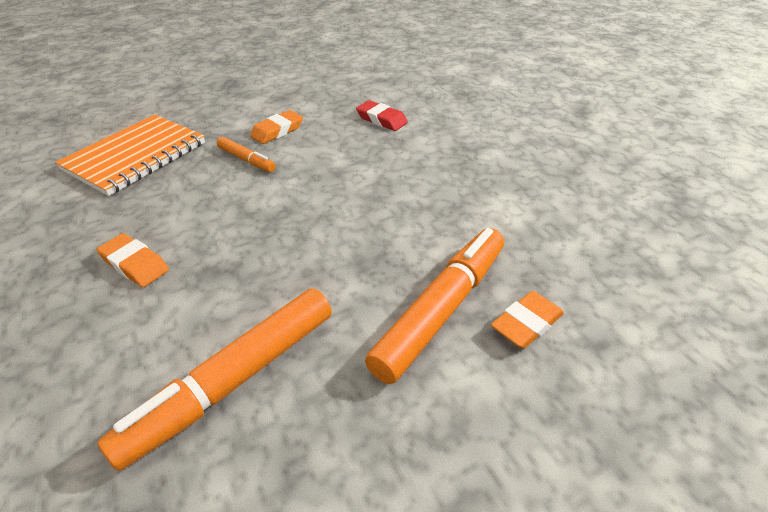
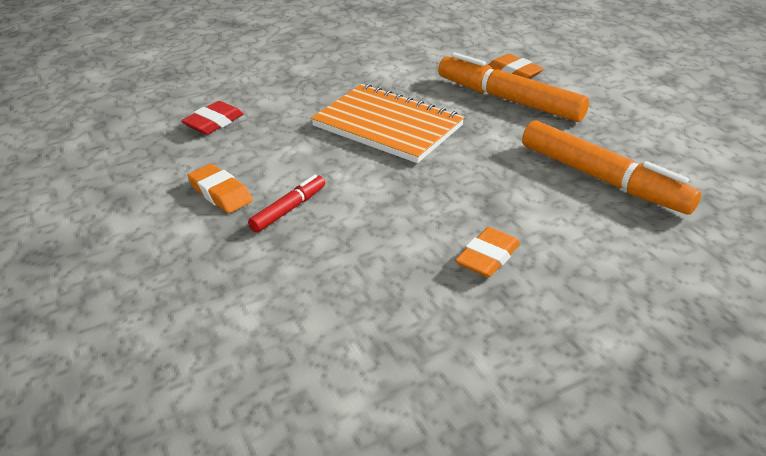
camera: 90 degrees left, 5 degrees down
(135, 156) = (262, 311): orange notebook -> orange notebook (387, 126)
(246, 160) = (289, 209): orange marker -> red marker

